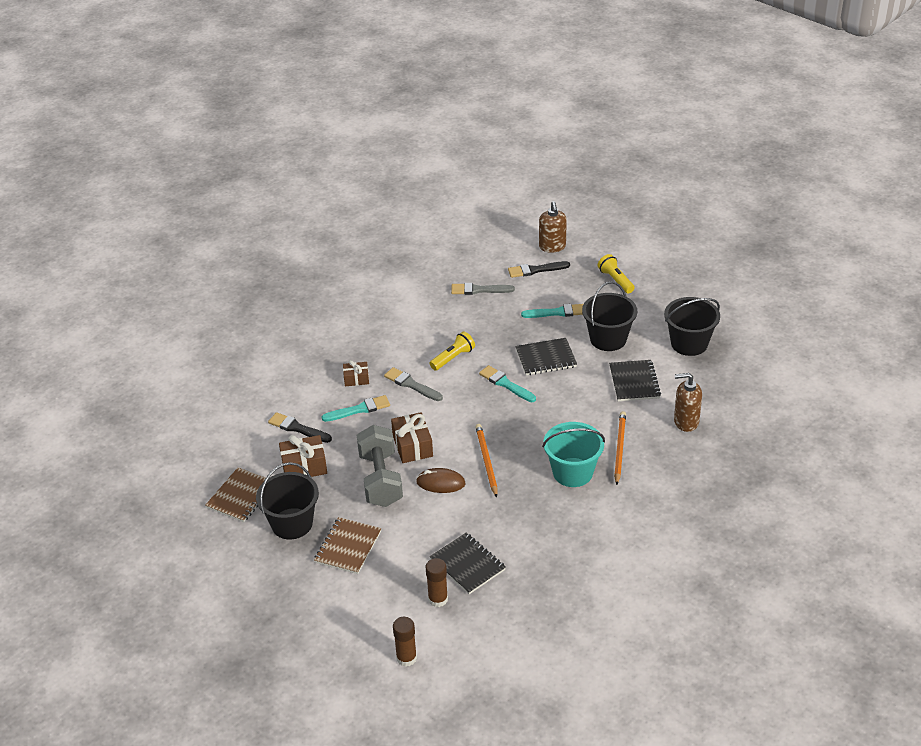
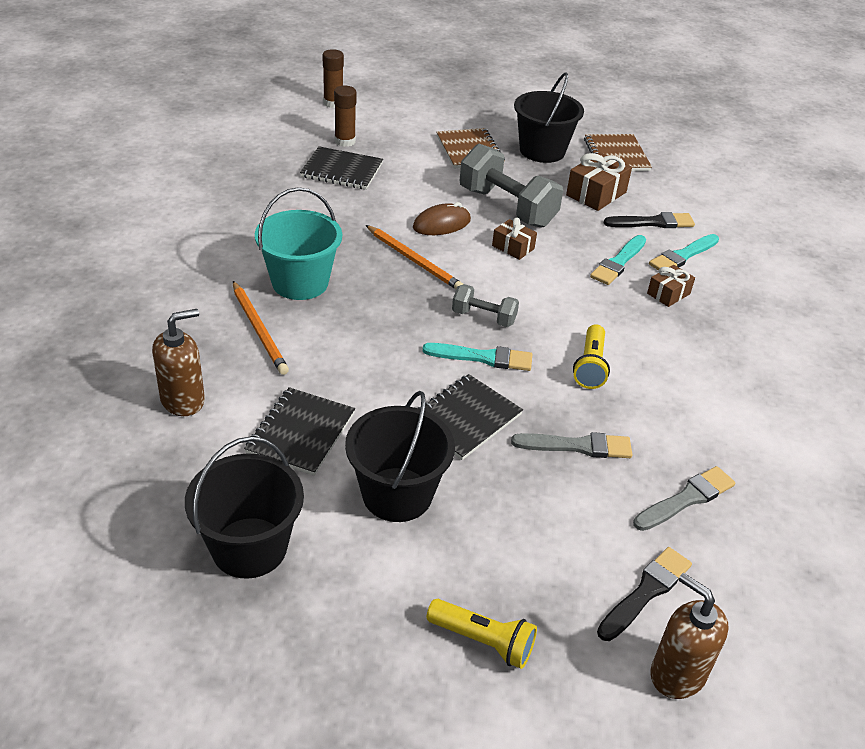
camera: 140 degrees right, 0 degrees up
(411, 385) = (598, 311): grey brush -> grey brush (578, 446)
(412, 446) = (513, 247): brown gift -> brown gift, size x0.62
(481, 406) = (483, 317): none -> grey dumbbell
(557, 312) = (523, 511): turquoise brush -> turquoise brush (682, 256)
(634, 382) = (301, 433): black notebook -> black notebook turned 60 degrees clockwise

